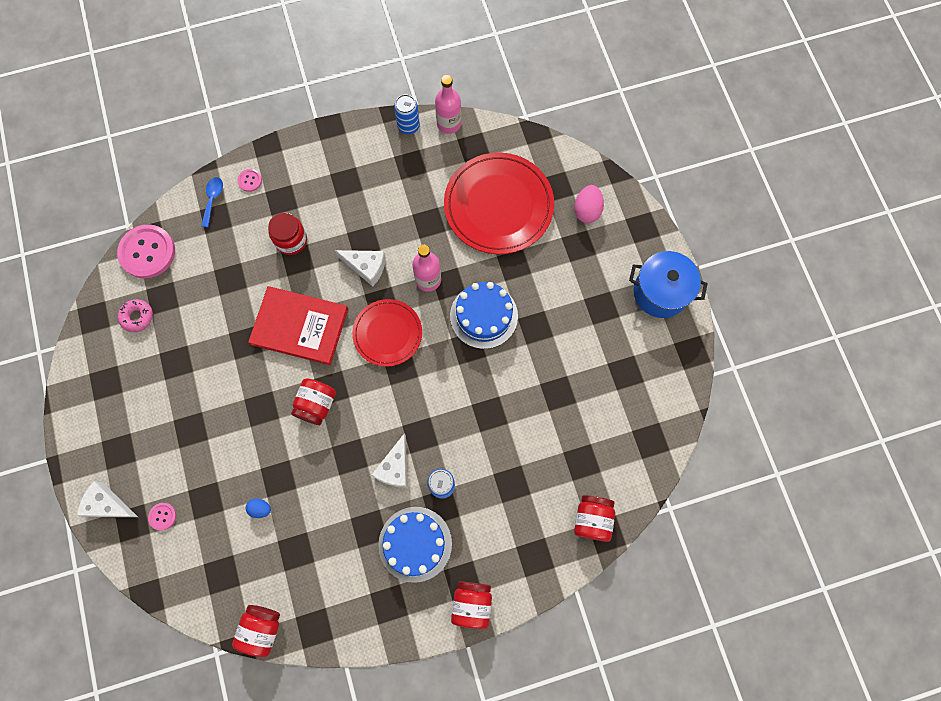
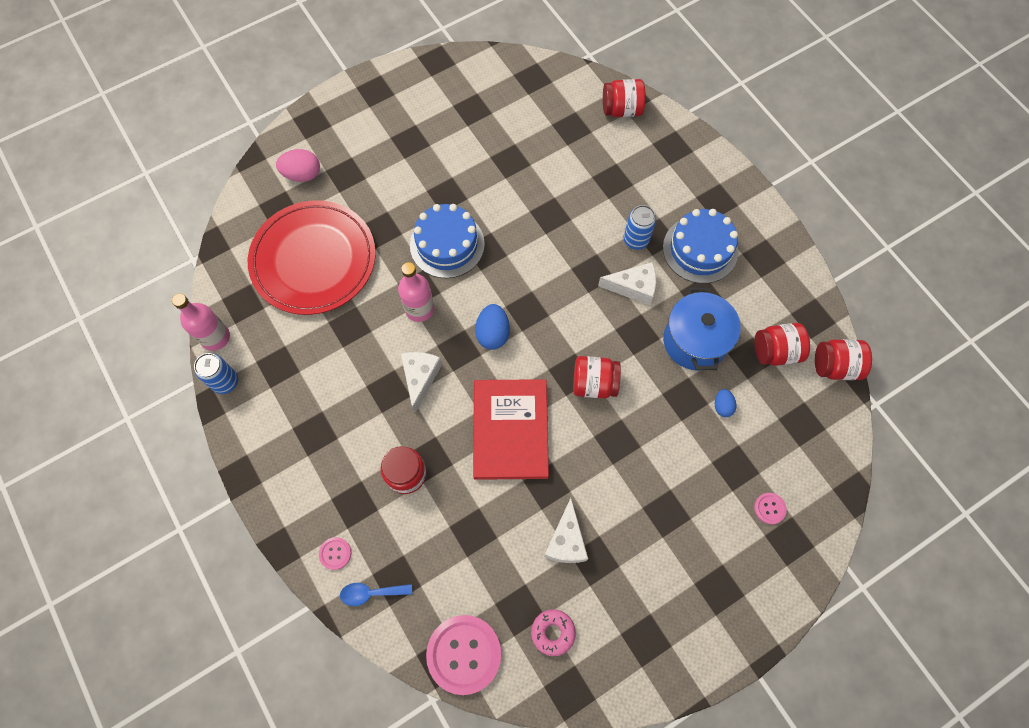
camera: 105 degrees left, 5 degrees down
(108, 505) = (781, 576): white cheese -> white cheese (566, 540)
(387, 333) = (493, 333): red plate -> blue egg
(471, 603) = (734, 188): red jar -> red jar (775, 351)
(660, 292) = (380, 95): blue pot -> blue pot (694, 341)

